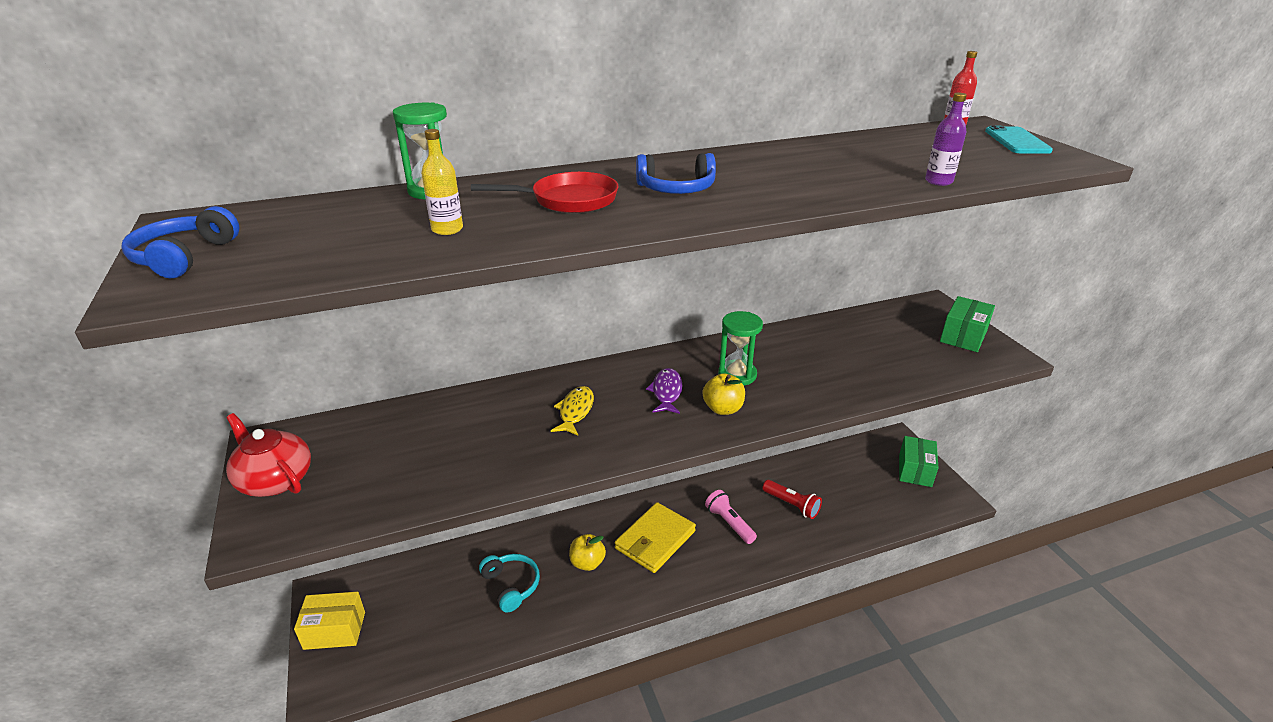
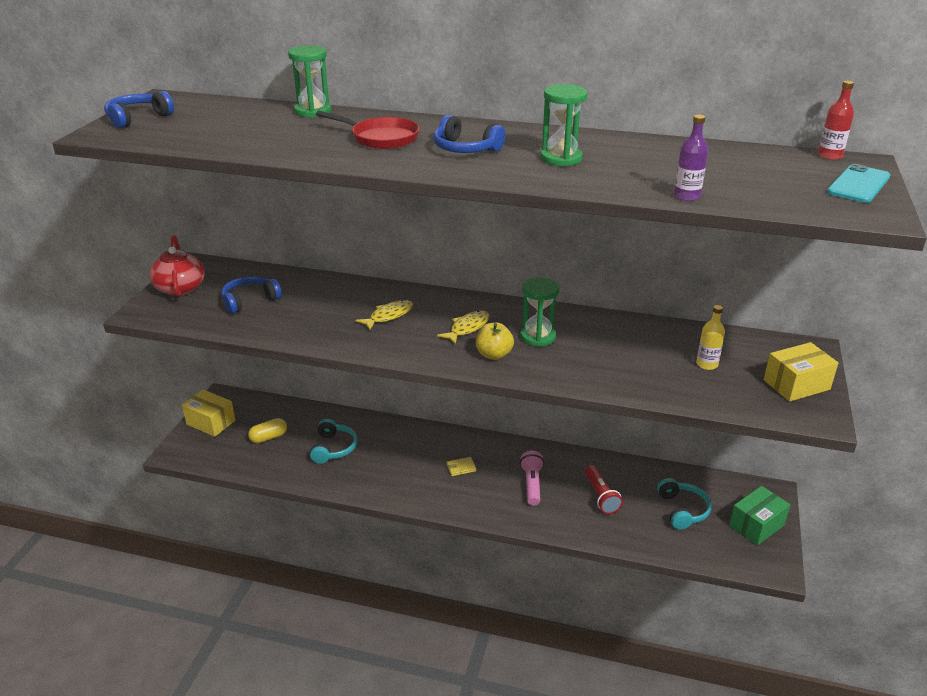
camera: 35 degrees right, 0 degrees up
(392, 459) = (249, 301): none -> blue headphones
(425, 611) = (268, 437): none -> yellow capsule
(447, 229) = (281, 138): yellow bottle -> yellow bottle (707, 364)
(587, 563) = (397, 459): yellow apple -> none
(655, 540) = (461, 468): yellow wallet -> yellow wallet, size x0.41
(666, 392) = (467, 328): purple fish -> yellow fish
(778, 176) = (561, 158): none -> green hourglass
(858, 485) = (682, 510): none -> turquoise headphones
(963, 336) = (796, 385): green box -> yellow box

